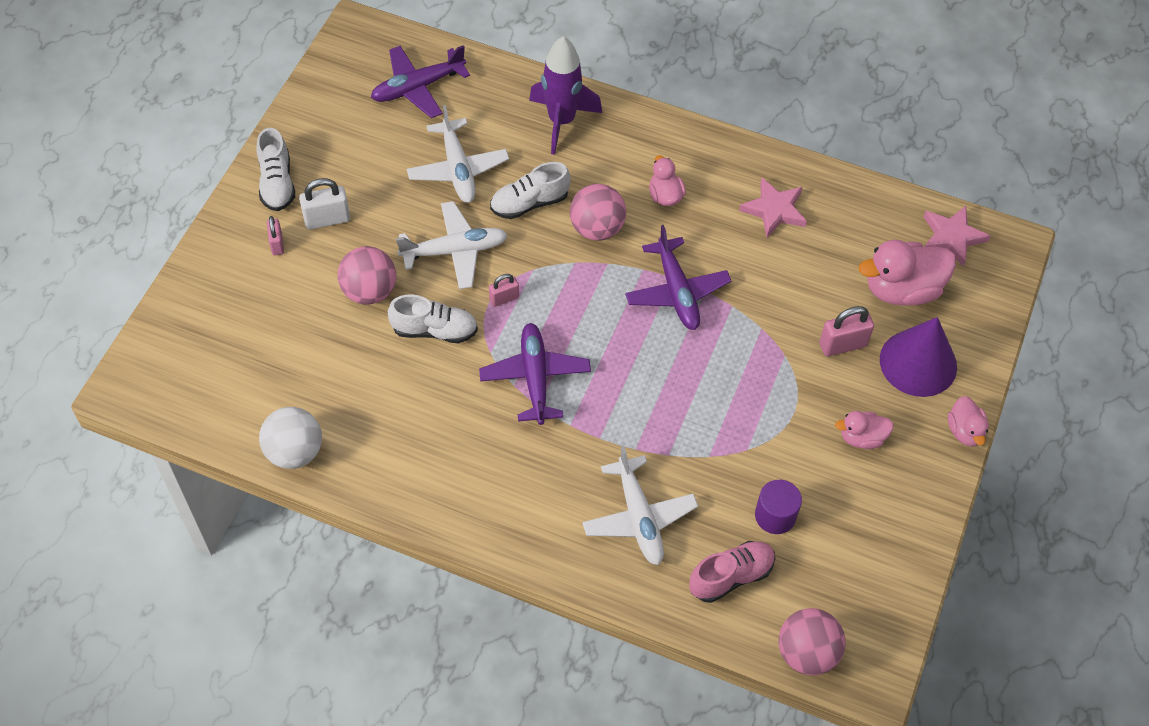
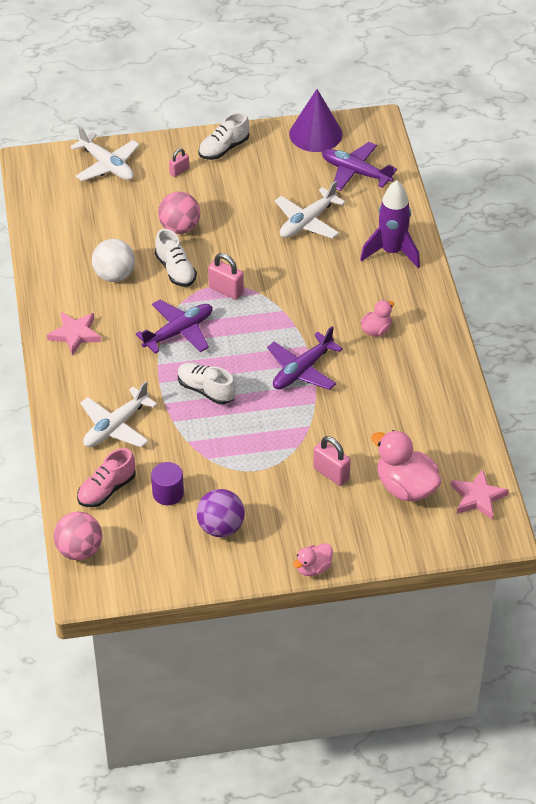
camera: 60 degrees right, 10 degrees down
(294, 452) = (42, 251): white ball -> white ball (114, 275)
(327, 219) = (216, 183): white padlock -> none
(455, 251) = (242, 251): white plane -> white plane (107, 165)
(504, 298) = (226, 290): pink padlock -> pink padlock, size x1.61
(529, 203) = (310, 267): white shoe -> white shoe (206, 390)
(597, 228) = (319, 309): pink ball -> none
(731, 576) = (106, 489): pink shoe -> pink shoe turned 105 degrees clockwise
(774, 210) = (415, 391): pink star -> pink star (75, 334)
(857, 489) = (221, 527): none -> purple ball
(862, 438) = (263, 514): pink duck -> none
(918, 363) = (350, 520): purple cone -> purple cone (315, 134)

